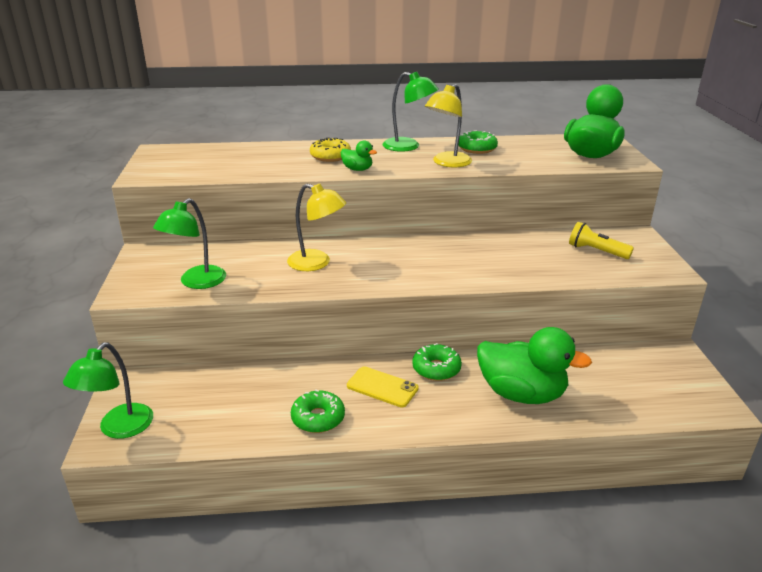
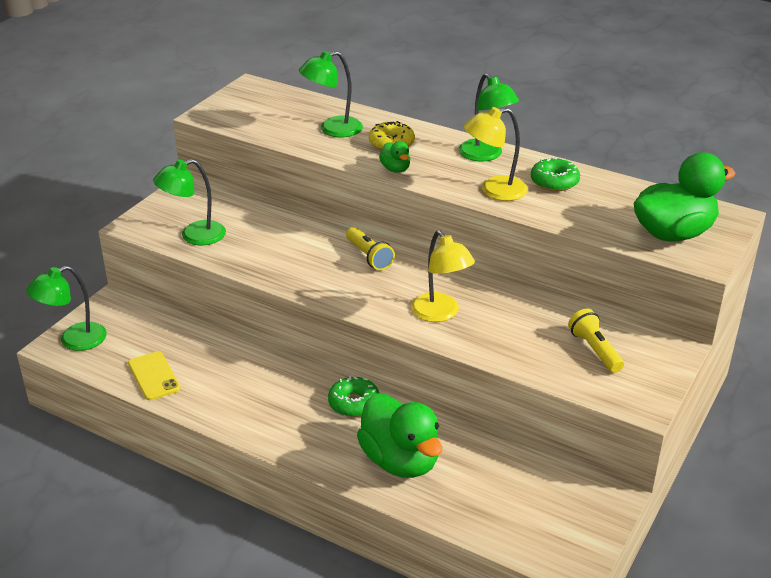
camera: 35 degrees right, 5 degrees up
(270, 159) = (332, 129): none -> green lamp
(317, 263) = (308, 255): yellow lamp -> yellow lamp (440, 314)
(318, 418) = (213, 399): green donut -> none
(366, 248) = (369, 256): none -> yellow flashlight
(382, 387) = (290, 398): yellow phone -> yellow phone (153, 376)

